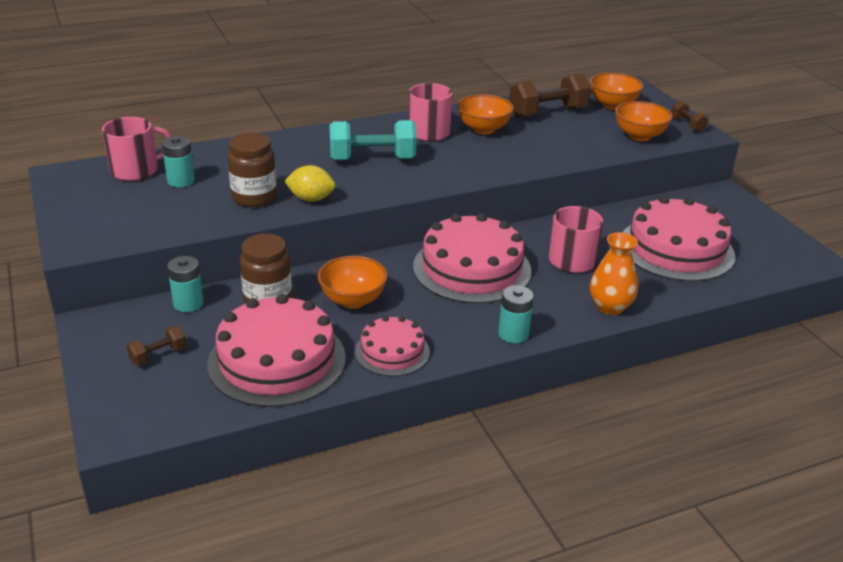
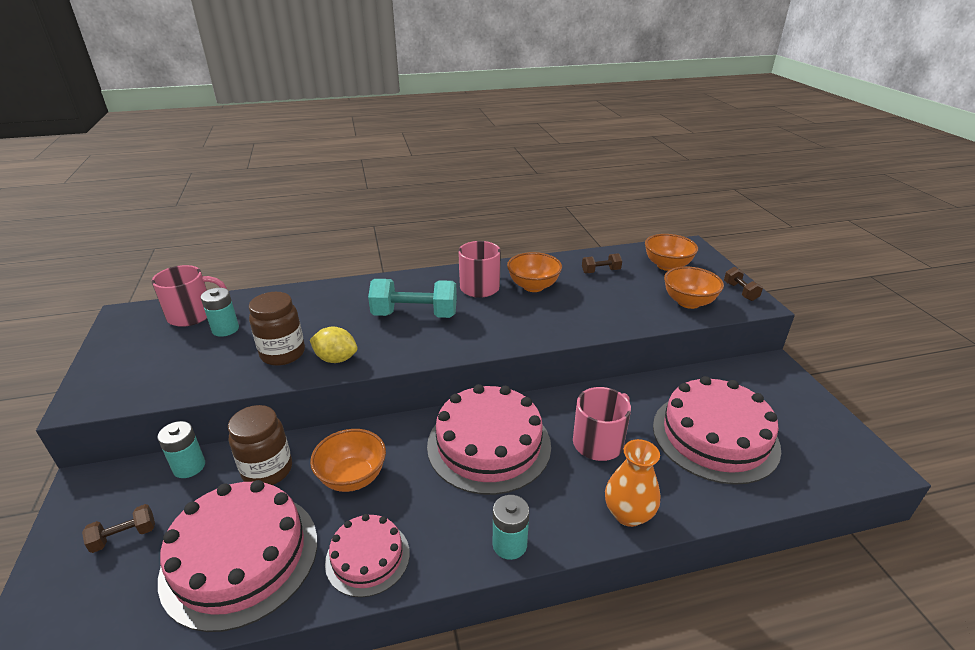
camera: 10 degrees right, 0 degrees up
(547, 113) = (600, 271): brown dumbbell -> brown dumbbell, size x0.50

